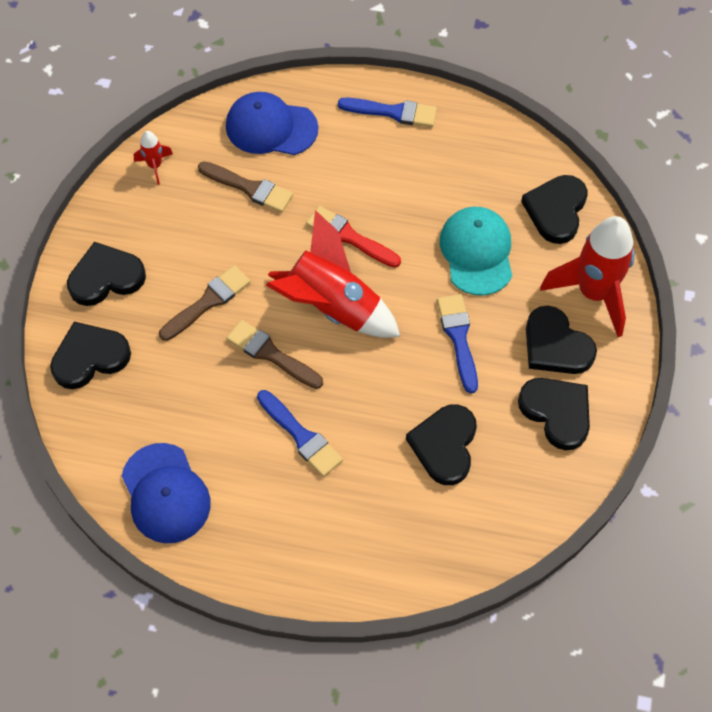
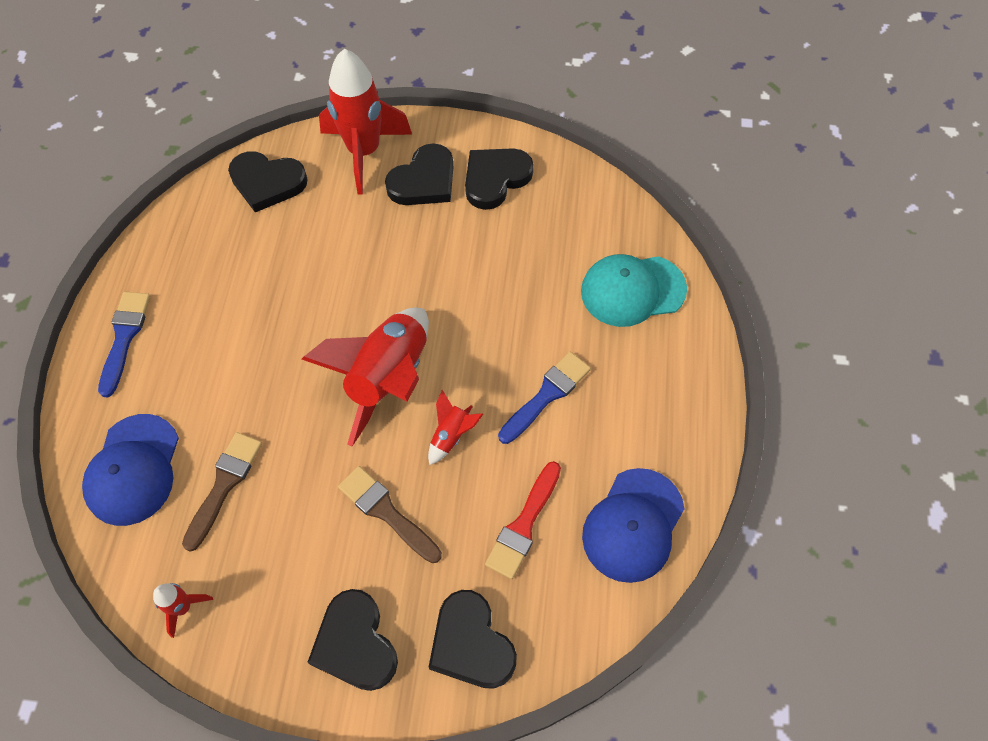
camera: 95 degrees left, 0 degrees up
(165, 493) = (633, 525): blue cap -> blue cap turned 150 degrees clockwise
(271, 354) = (451, 435): brown brush -> red rocket
(349, 237) = (297, 369): red brush -> red brush (523, 525)
(444, 445) = (541, 266): black heart -> none
(458, 338) = (420, 260): blue brush -> none
(477, 252) = (317, 248): turquoise cap -> turquoise cap (632, 290)

